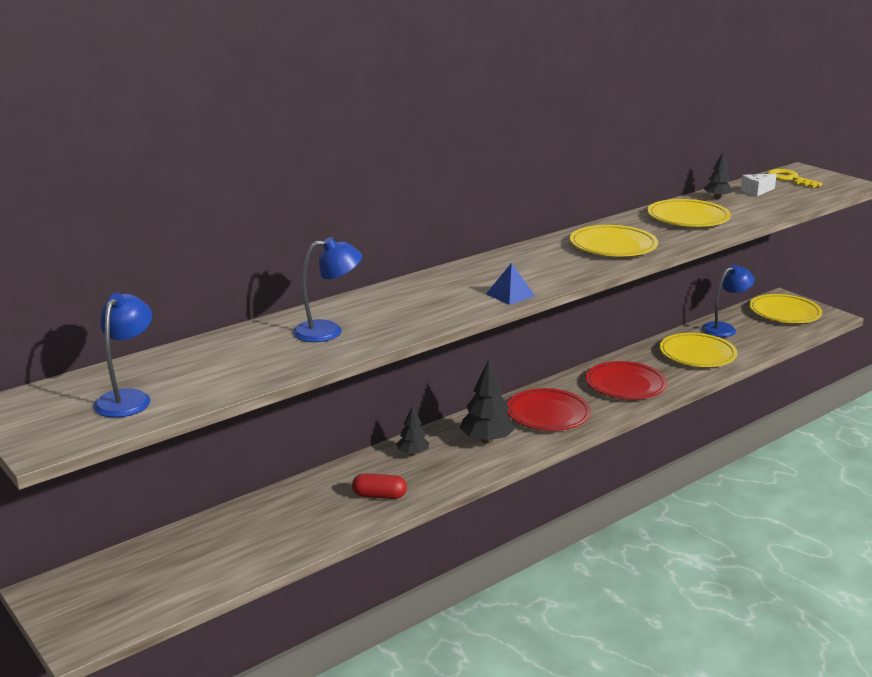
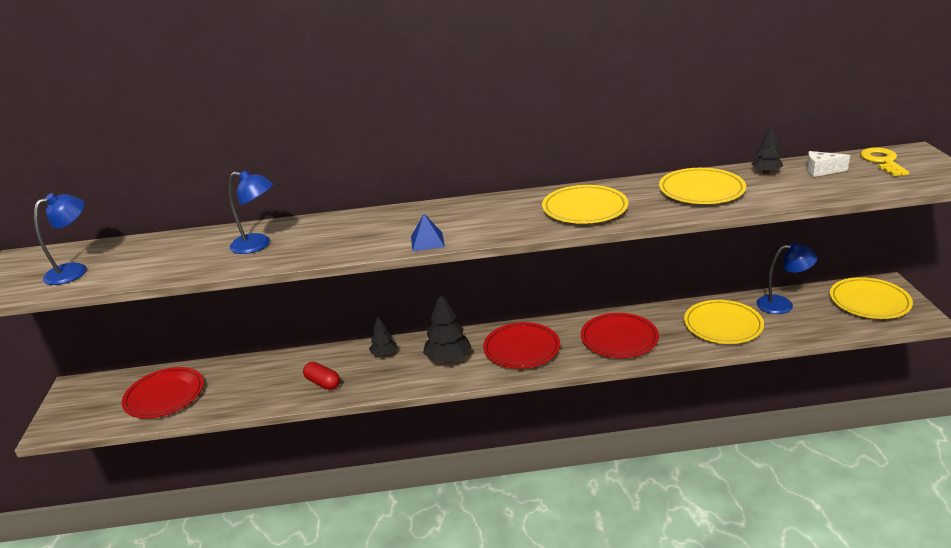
camera: 35 degrees right, 5 degrees up
(197, 562) = (164, 396): none -> red plate

